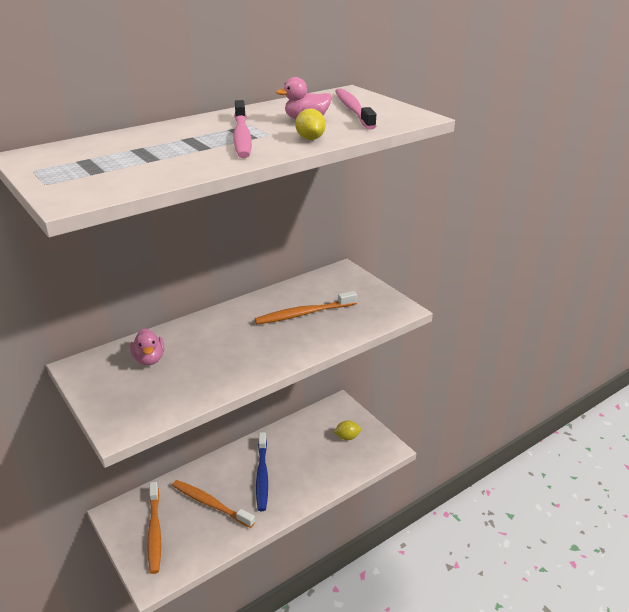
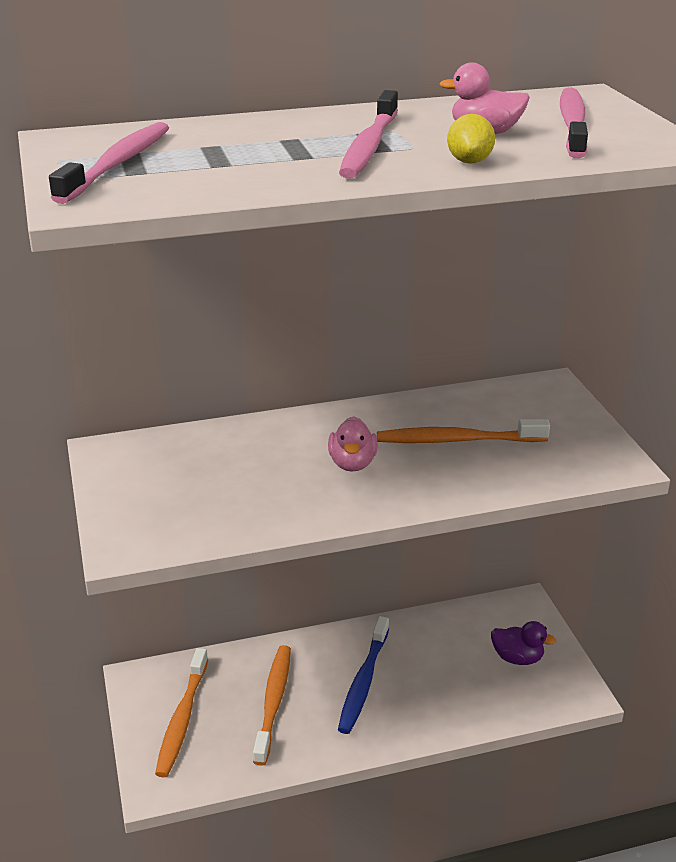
camera: 20 degrees right, 0 degrees up
(79, 168) = (117, 164): none -> pink toothbrush
(149, 359) = (203, 461): pink duck -> pink duck (352, 463)
(210, 504) = (273, 702): orange toothbrush -> orange toothbrush turned 45 degrees clockwise
(347, 437) = (517, 658): yellow lemon -> purple duck

